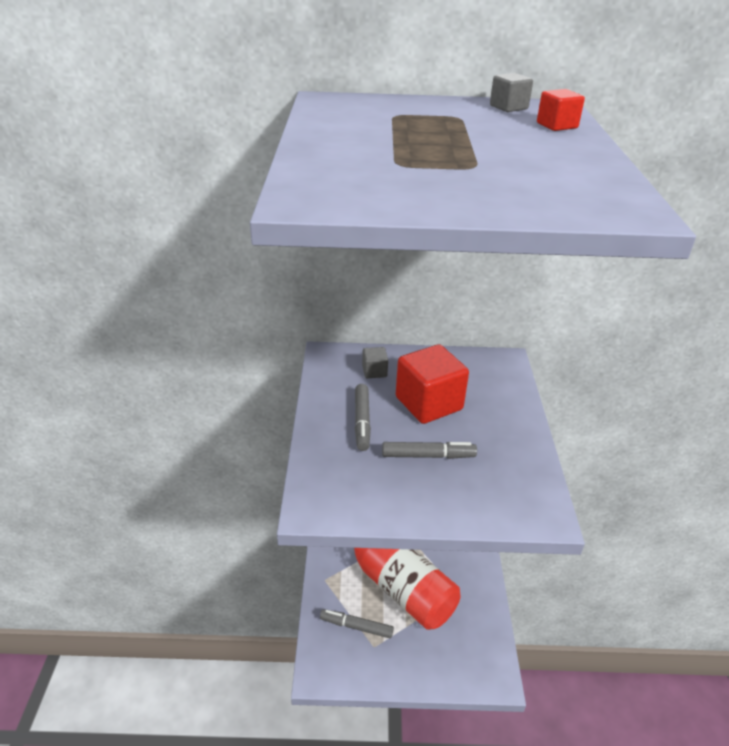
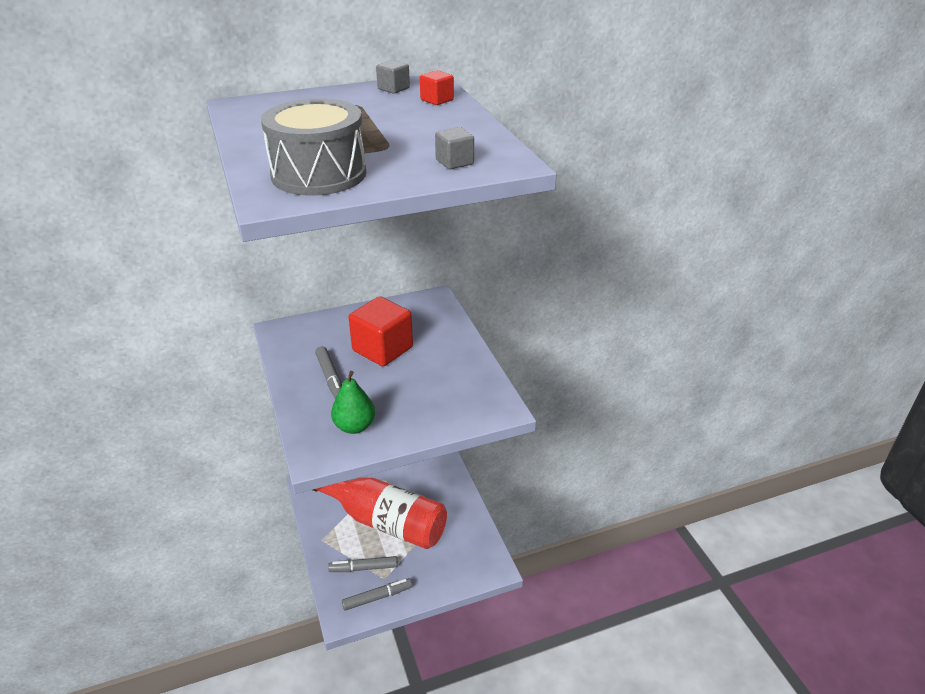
camera: 20 degrees left, 0 degrees up
(367, 486) = (354, 426): none -> green pear
(374, 371) = (326, 334): grey cube -> grey cube (454, 162)
(375, 182) = (319, 174): none -> grey drum
(428, 456) = (396, 390): grey marker -> grey marker (377, 597)

